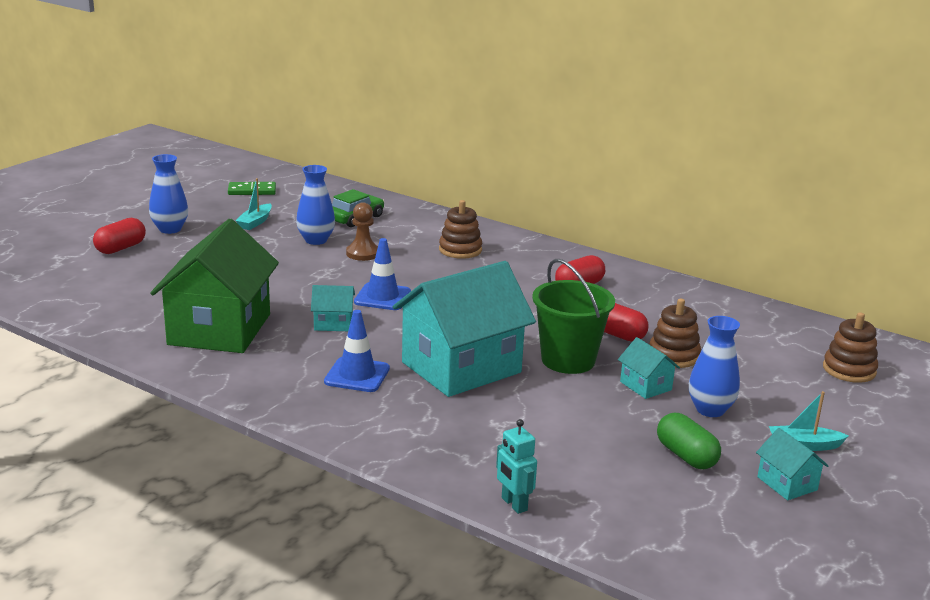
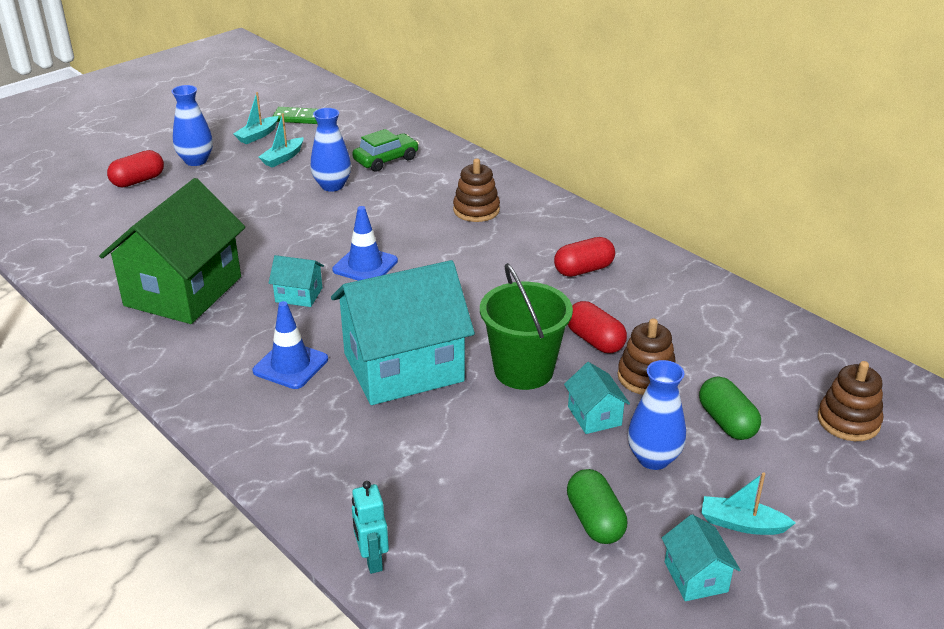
camera: 15 degrees right, 10 degrees up
(220, 206) = (257, 135): none -> turquoise boat
(363, 253) = (372, 206): brown pawn -> none
(755, 379) = (726, 422): none -> green capsule

